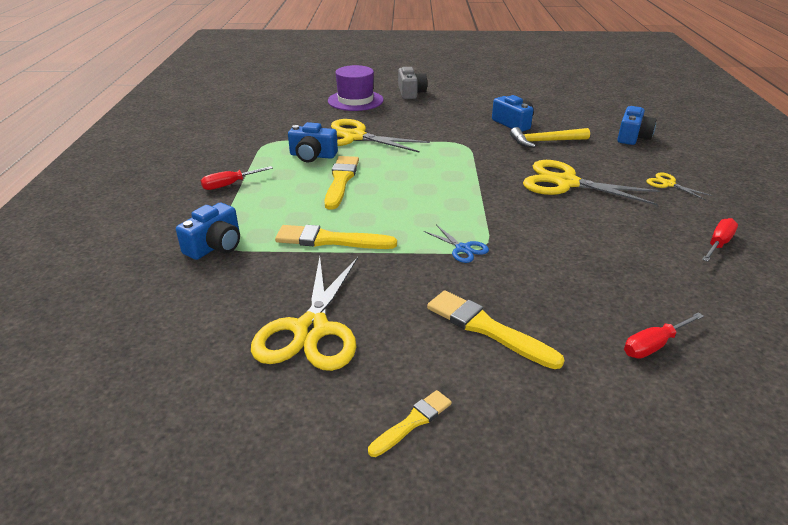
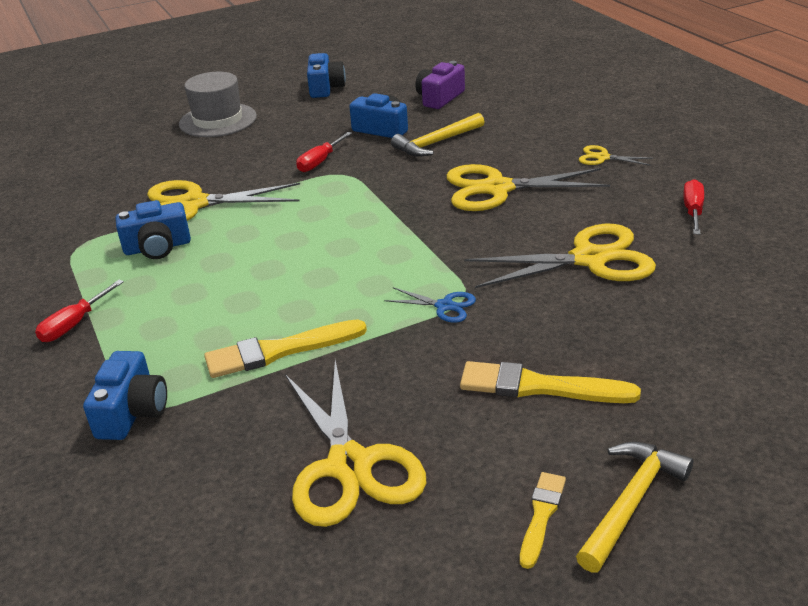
camera: 25 degrees left, 0 degrees up
(341, 180) = (226, 269): yellow brush -> none
(355, 100) = (149, 151): purple hat -> none
(411, 93) = (218, 120): grey camera -> grey hat
(489, 444) = (630, 502): none -> yellow hammer
(571, 114) = (439, 98): none -> purple camera
(600, 252) = (590, 259): none -> yellow scissors
(632, 137) = (527, 110): blue camera -> blue camera (325, 88)
(654, 345) = (706, 340): red screwdriver -> red screwdriver (320, 161)

